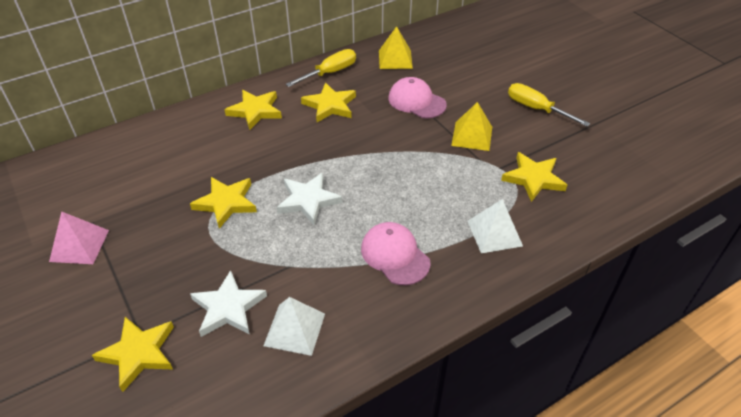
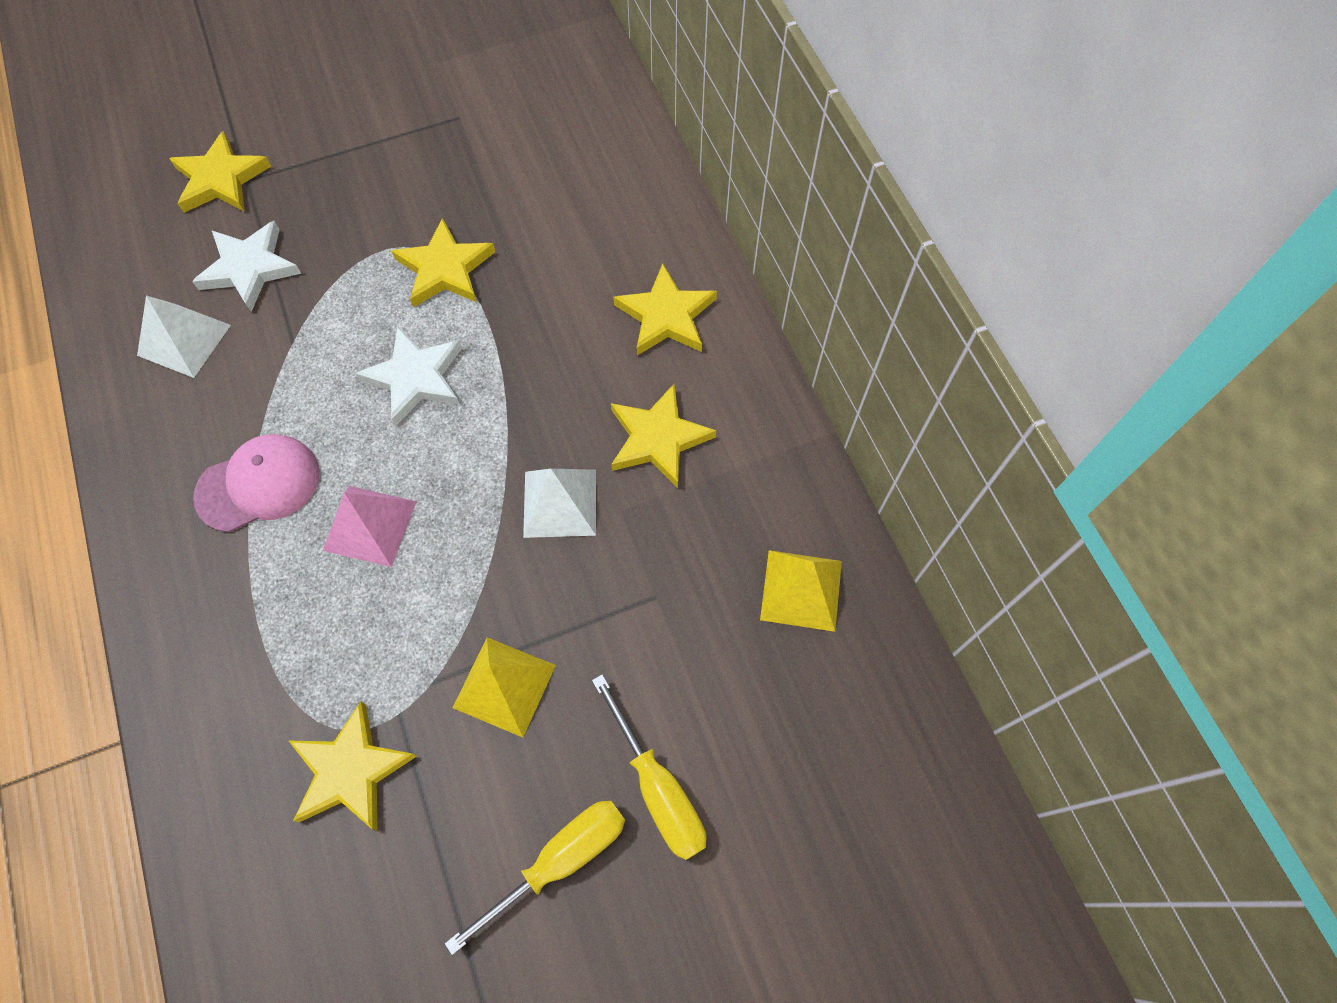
camera: 100 degrees right, 20 degrees up
(79, 245) = (417, 108): pink pyramid -> pink pyramid (370, 525)
(330, 72) = (768, 452): yellow screwdriver -> yellow screwdriver (658, 790)
(416, 101) = (639, 602): pink cap -> none
(494, 233) = (247, 651): white pyramid -> white pyramid (560, 503)

